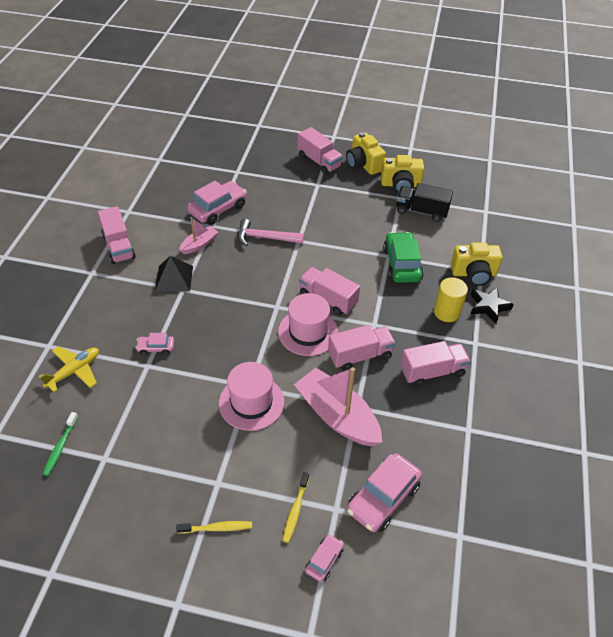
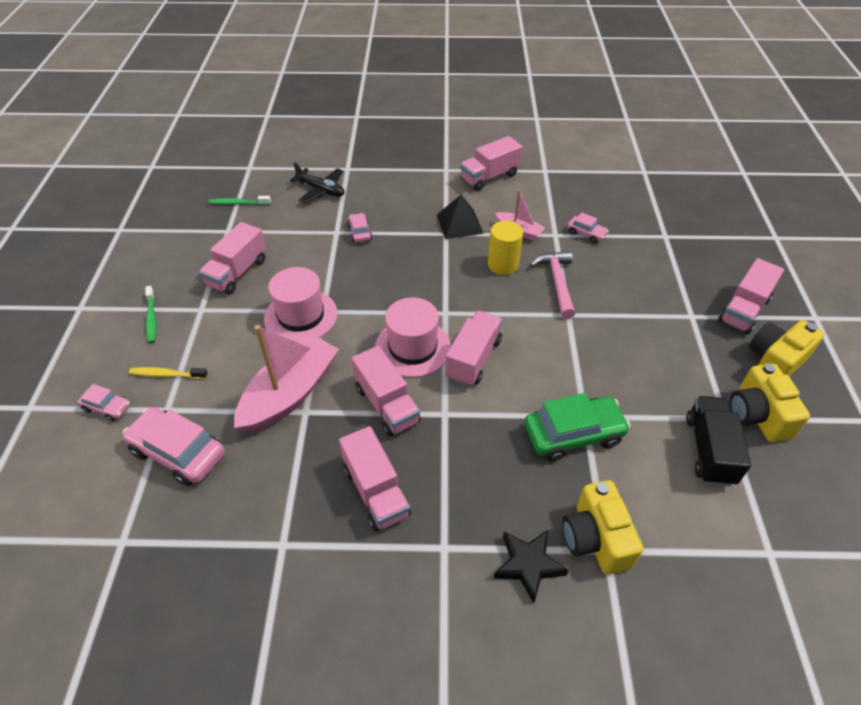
camera: 80 degrees right, 0 degrees up
(74, 371) = (321, 190): yellow plane -> black plane
(175, 450) = (237, 272): none -> pink truck
(217, 528) = (151, 318): yellow toothbrush -> green toothbrush
(218, 209) = (586, 233): pink car -> pink car, size x0.52
(447, 312) = (495, 503): yellow cylinder -> yellow cylinder (503, 264)

